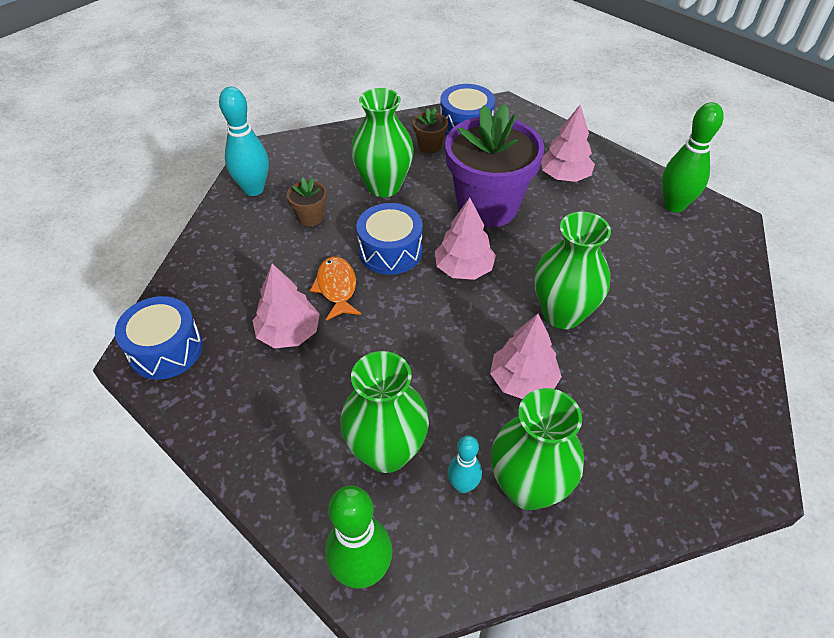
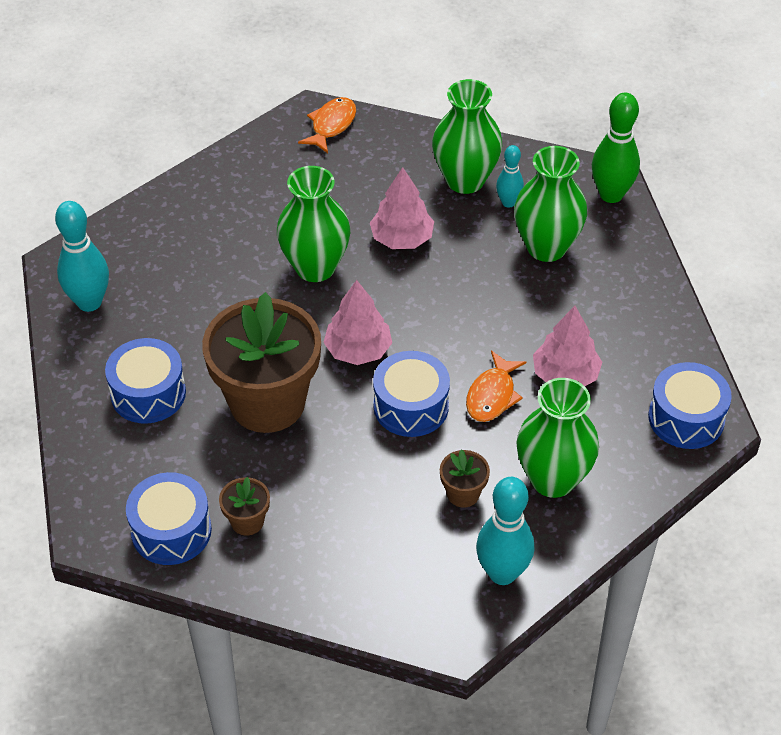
camera: 145 degrees left, 0 degrees up
(384, 186) = (351, 491): green vase -> green vase (552, 479)
(487, 206) = (267, 402): purple flower pot -> brown flower pot
(564, 176) = (148, 393): pink tree -> blue drum
(674, 205) = (89, 302): green bowling pin -> turquoise bowling pin
(719, 474) = (331, 125): none -> orange fish

